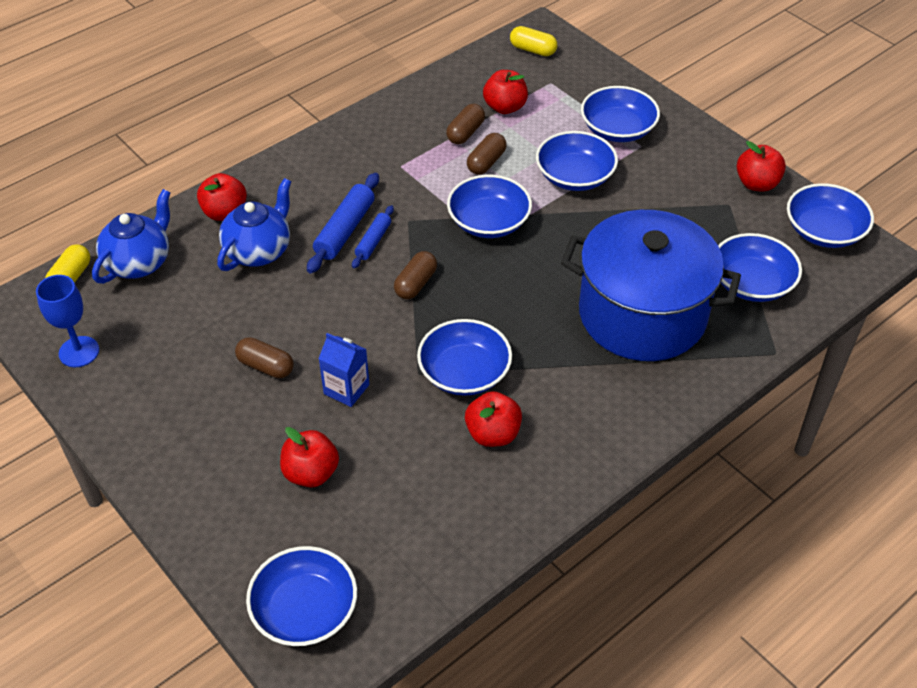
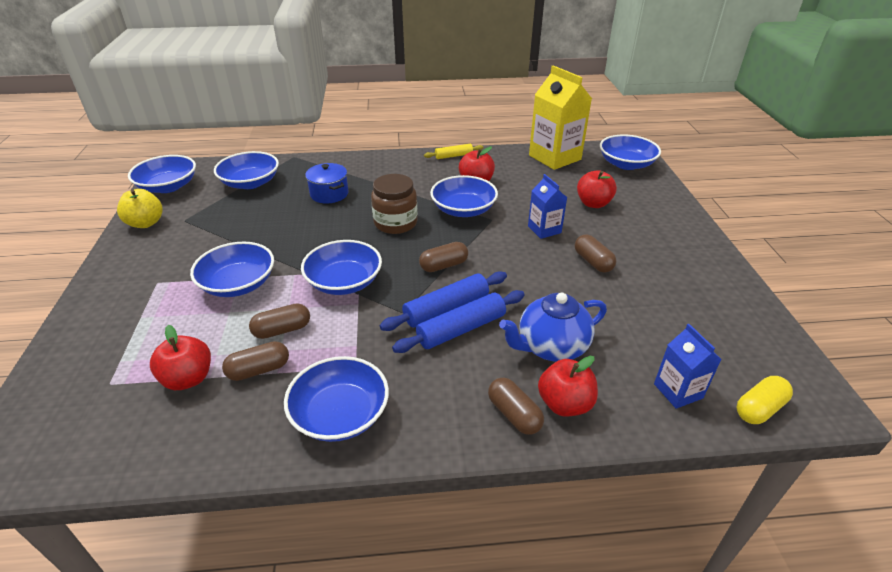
camera: 145 degrees left, 10 degrees down
(79, 352) = (751, 332): blue goblet -> none
(139, 262) = (678, 391): blue teapot -> blue carton
(258, 189) = (514, 414): none -> brown capsule
(373, 241) = (446, 309): blue rolling pin -> blue rolling pin, size x1.63
(426, 564) = (554, 157): none -> yellow carton
(519, 311) = (395, 223): none -> brown jar
(533, 50) = (51, 441): yellow capsule -> none
(576, 479) = (453, 156): none -> yellow rolling pin
(617, 129) = (147, 304): blue bowl -> blue bowl (340, 414)
(642, 314) = (329, 194): blue pot -> blue pot, size x0.42
(757, 184) = (146, 223): red apple -> yellow apple

